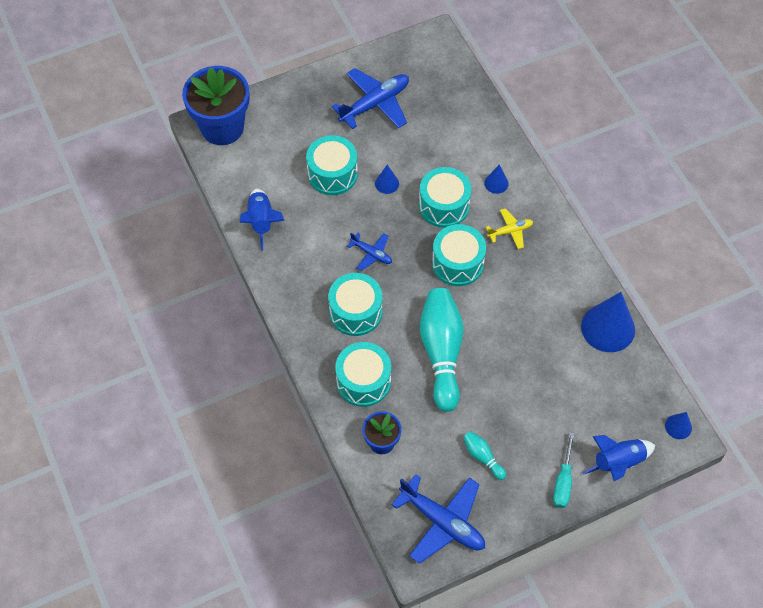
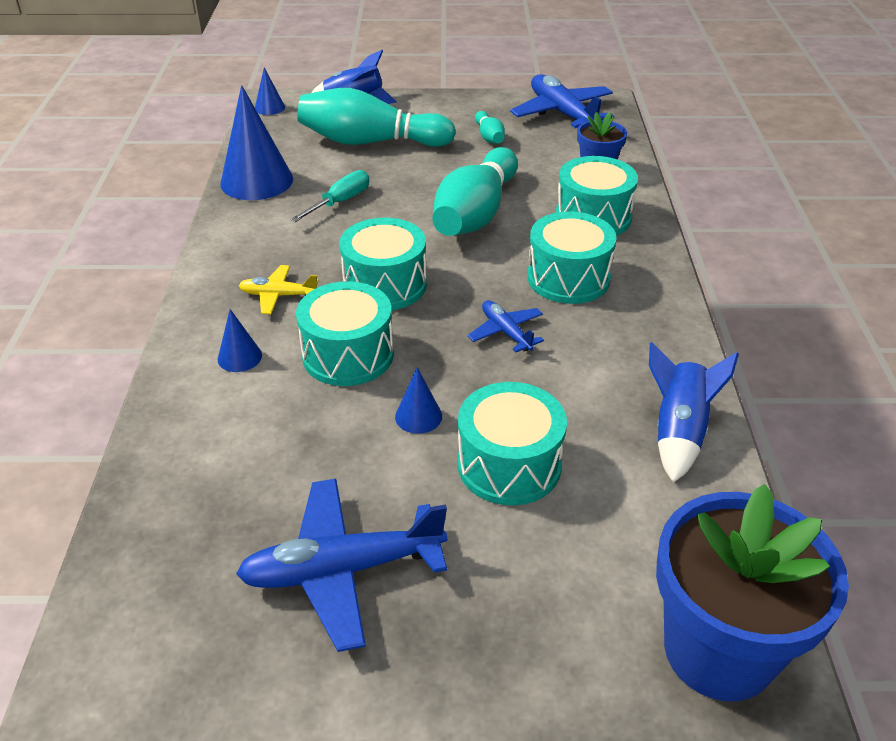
camera: 155 degrees left, 20 degrees down
(563, 482) = (420, 106): turquoise screwdriver -> turquoise screwdriver (341, 201)
(565, 410) = (371, 142): none -> turquoise bowling pin

